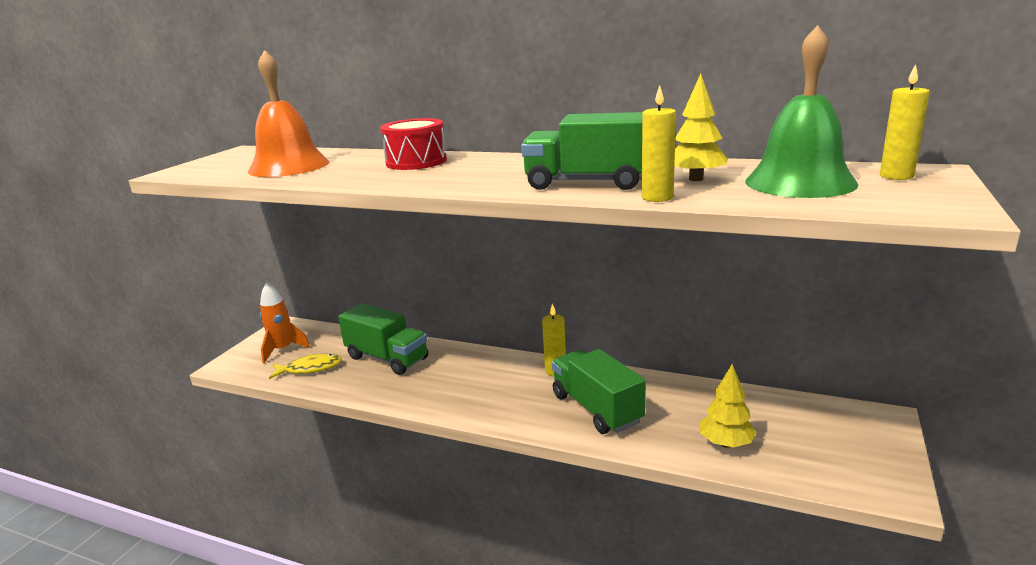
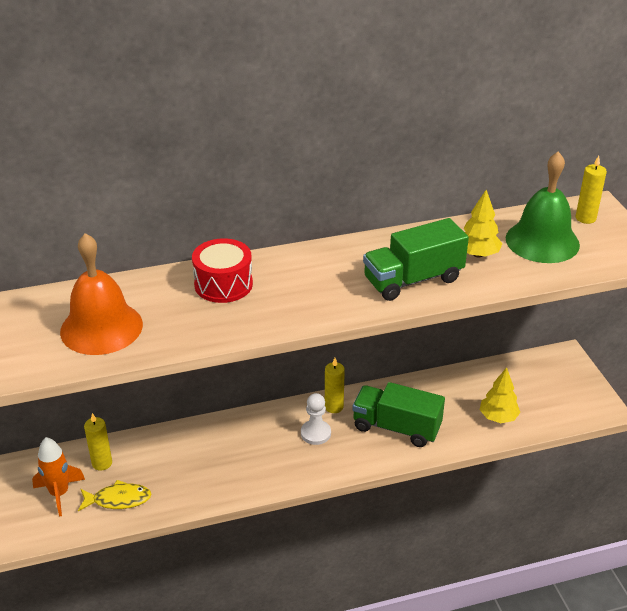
camera: 40 degrees left, 15 degrees up
(310, 368) = (118, 499): yellow fish -> yellow fish turned 45 degrees clockwise
(387, 358) = (178, 456): green truck -> none
(514, 384) = (315, 433): none -> white pawn
(657, 197) = (481, 287): yellow candle -> yellow candle (102, 463)

